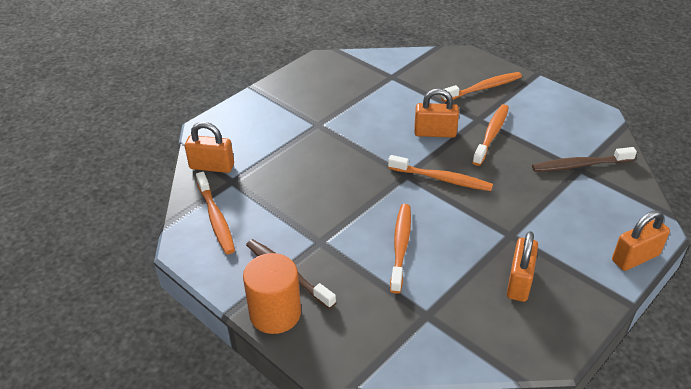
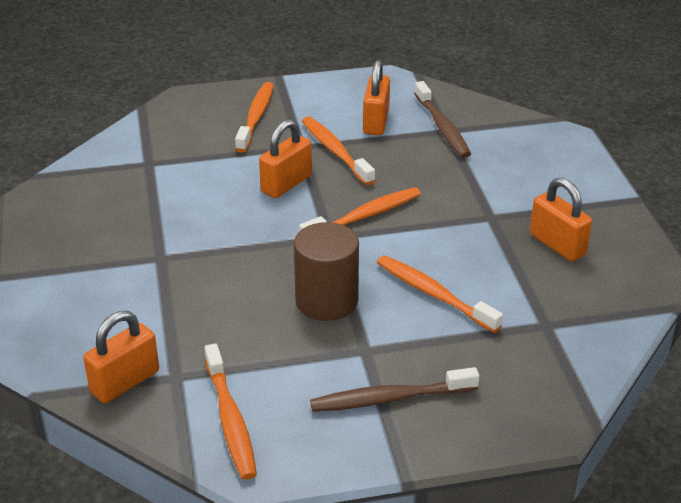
camera: 55 degrees left, 5 degrees down
(216, 218) = (230, 420): orange toothbrush -> orange toothbrush turned 60 degrees clockwise
(275, 313) = (443, 436): orange cylinder -> none
(346, 204) = (326, 301): none -> brown cylinder
(580, 165) = (442, 127): brown toothbrush -> brown toothbrush turned 45 degrees counterclockwise
(635, 258) = (589, 165): orange padlock -> orange padlock (376, 122)

